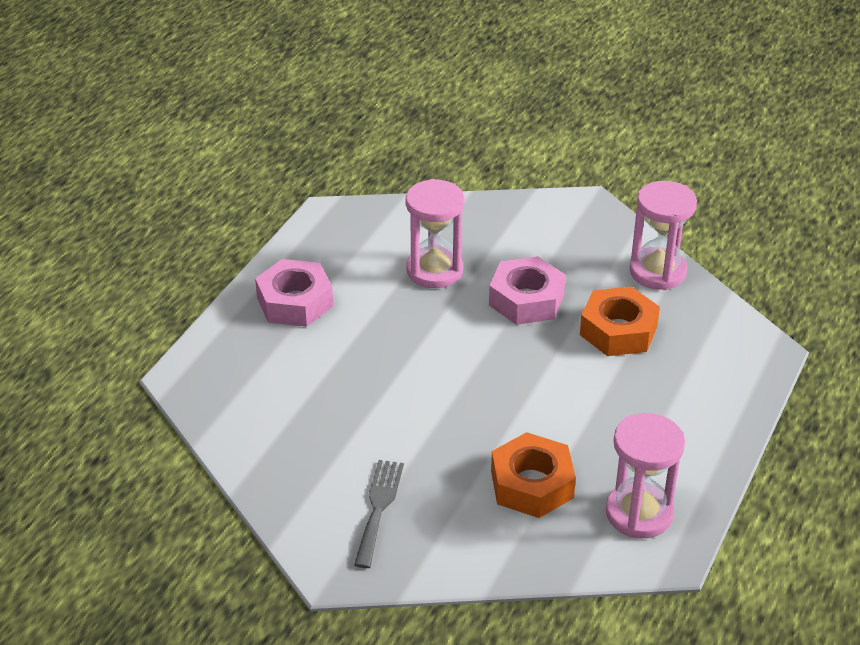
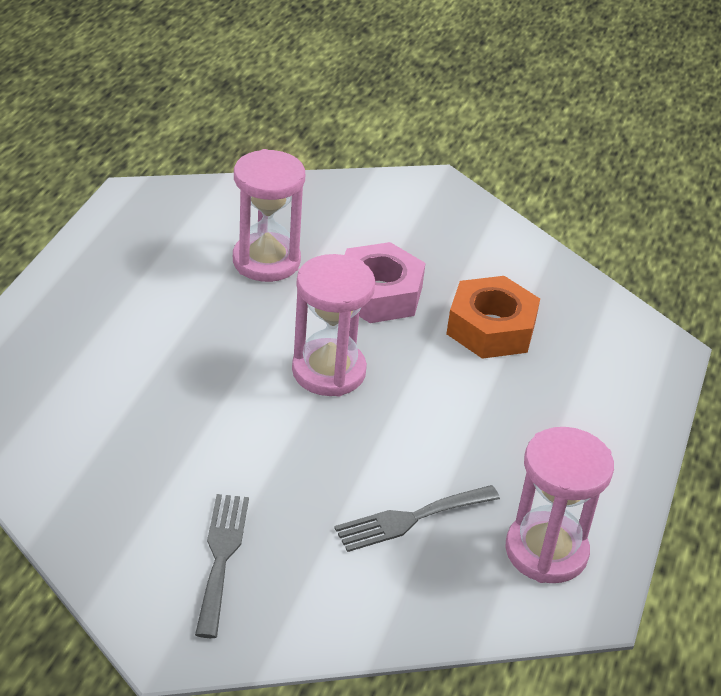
camera: 10 degrees left, 0 degrees up
(295, 302) = (98, 300): pink nut -> none
(532, 484) = (411, 519): orange nut -> grey fork
(657, 272) = (526, 259): pink hourglass -> pink hourglass (328, 371)

